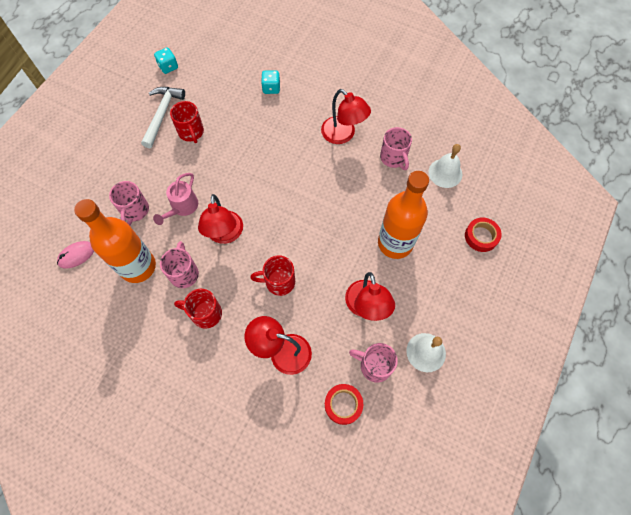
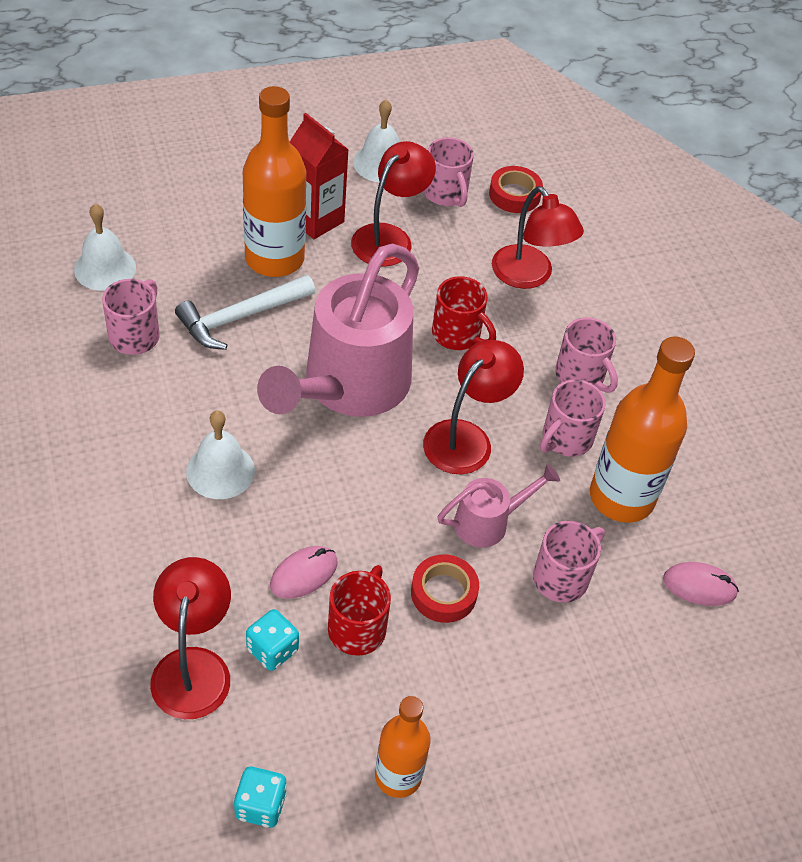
camera: 140 degrees left, 15 degrees down
(135, 104) = (398, 776): none -> orange bottle
(162, 115) = (371, 708): white hammer -> white hammer (241, 317)
(205, 313) = (581, 376): red mug -> pink mug
(228, 133) = (304, 574): none -> pink mouse
(271, 88) = (148, 586): turquoise dice -> turquoise dice (272, 650)
(293, 213) = (348, 387): none -> pink watering can
(297, 140) = (220, 471): none -> white bell
(343, 135) = (152, 419): red lamp -> red lamp (193, 666)
(407, 282) = (315, 219): none -> red carton
(481, 236) = (174, 188): red tape -> red tape (443, 593)

